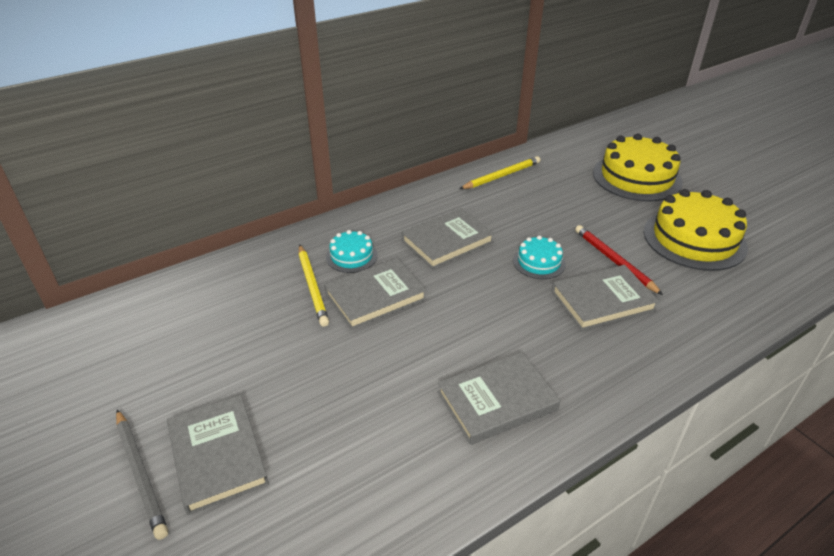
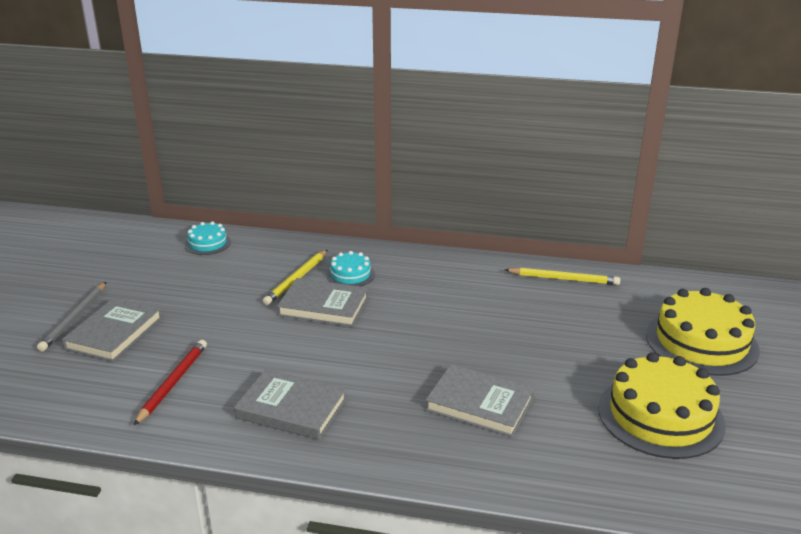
camera: 45 degrees right, 10 degrees down
(447, 241) = (432, 300): grey book -> none
(539, 262) = (478, 351): turquoise cake -> turquoise cake (208, 243)
(614, 261) = (545, 386): red pencil -> red pencil (173, 383)

